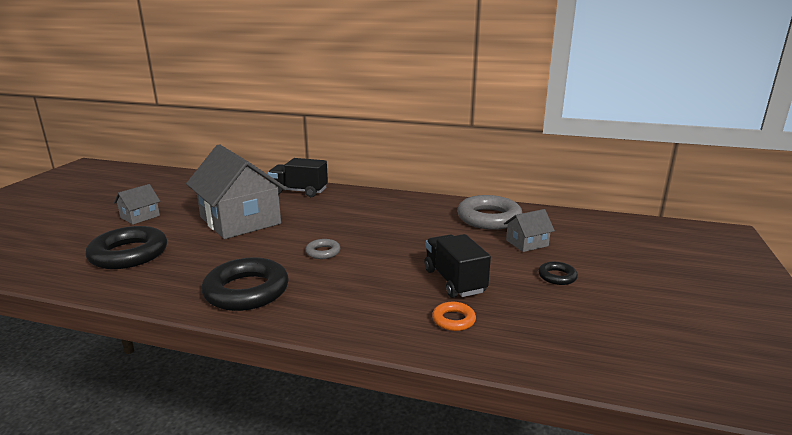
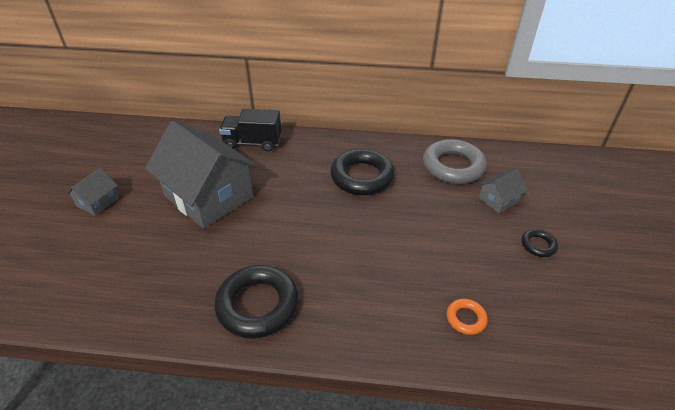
camera: 10 degrees left, 20 degrees up
(129, 254) = (112, 264): black ring -> black ring (362, 177)
(323, 252) = (311, 236): grey ring -> none
(454, 281) = (449, 263): black truck -> none

